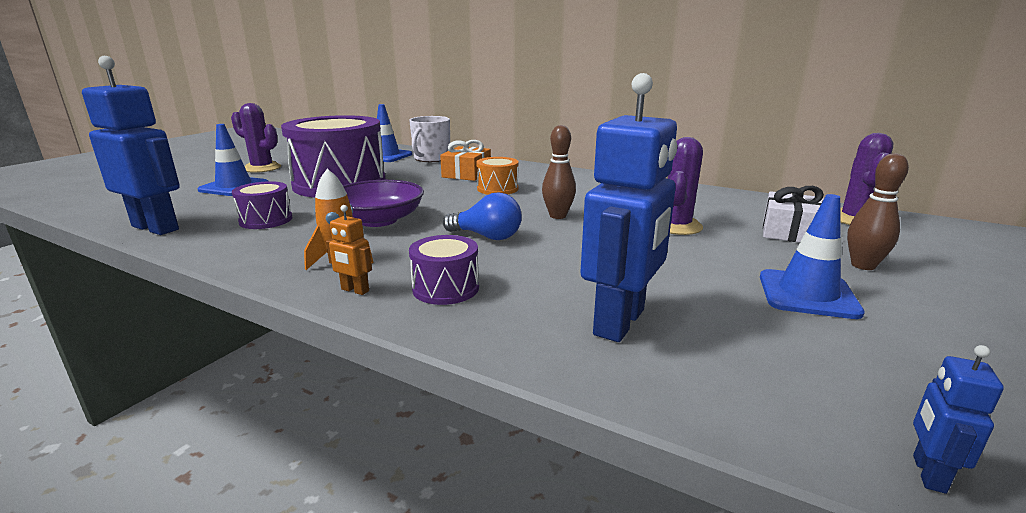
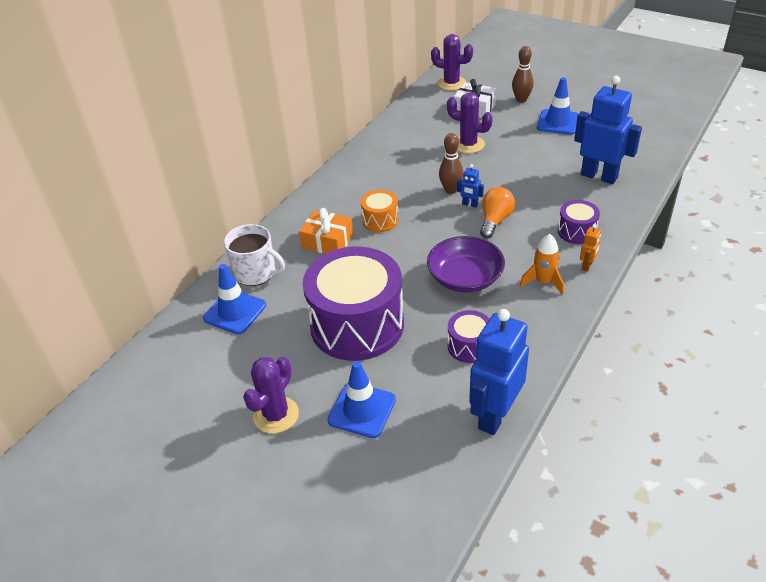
camera: 85 degrees left, 20 degrees up
(487, 236) = (495, 220): blue light bulb -> orange light bulb
(928, 473) = (672, 131): blue robot -> blue robot (470, 204)

